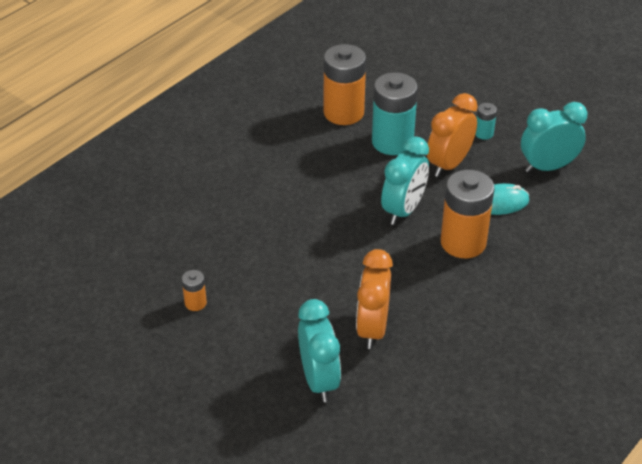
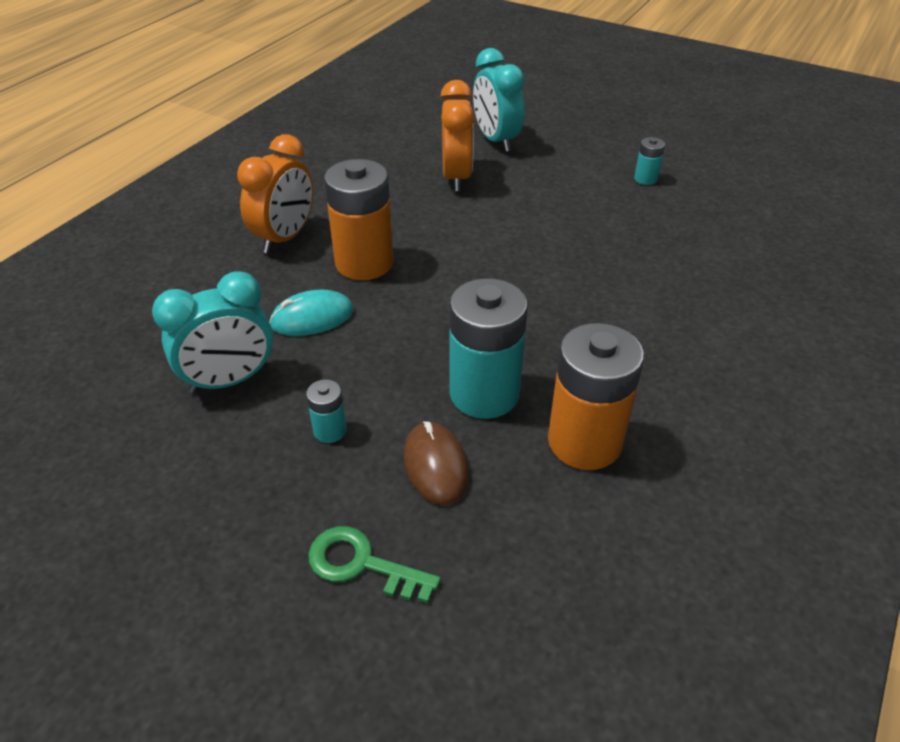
camera: 170 degrees right, 0 degrees up
(195, 303) = (645, 179): orange battery -> turquoise battery
(403, 210) = (446, 292): turquoise clock -> none
(426, 111) = (435, 466): none -> brown mouse
(449, 164) = (388, 366): orange clock -> orange clock (285, 238)
(466, 79) = (362, 564): none -> green key

